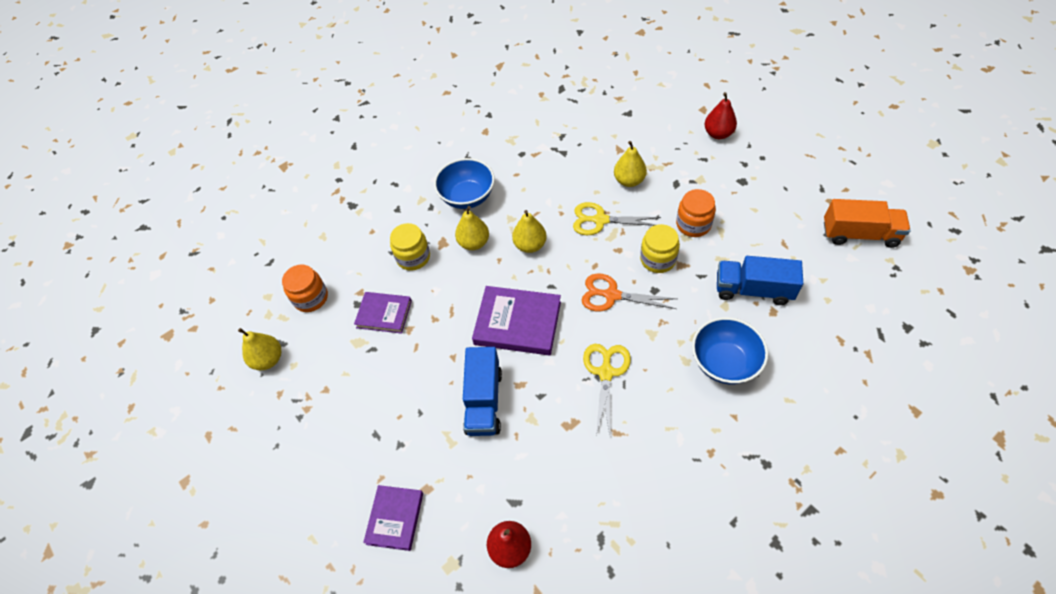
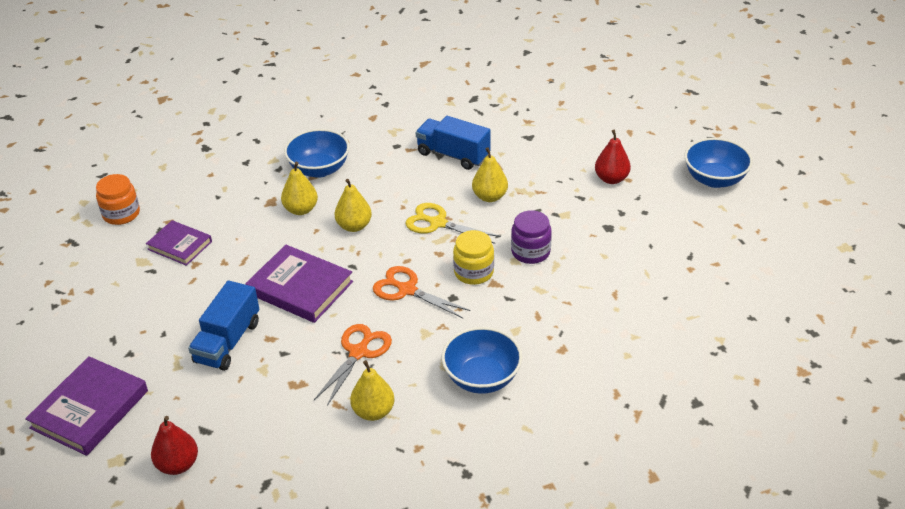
camera: 15 degrees right, 15 degrees down
(268, 359) = (54, 252): yellow pear -> yellow pear (373, 411)
(395, 518) = (90, 409): purple book -> purple book, size x1.58
(413, 257) = (236, 206): yellow jar -> none
(606, 372) = (359, 352): yellow scissors -> orange scissors
(693, 224) = (530, 252): orange jar -> purple jar
(753, 290) = (554, 325): blue truck -> blue truck (453, 155)
(799, 110) = (714, 179): none -> blue bowl
(859, 234) = (702, 307): orange truck -> none

